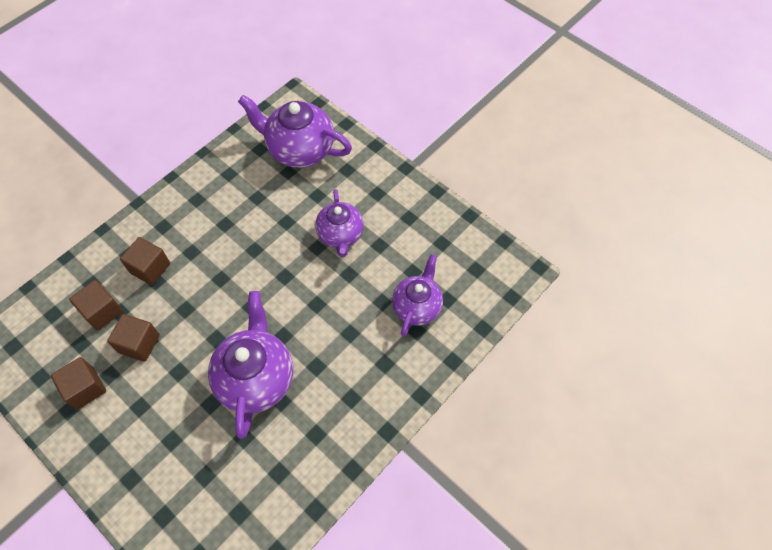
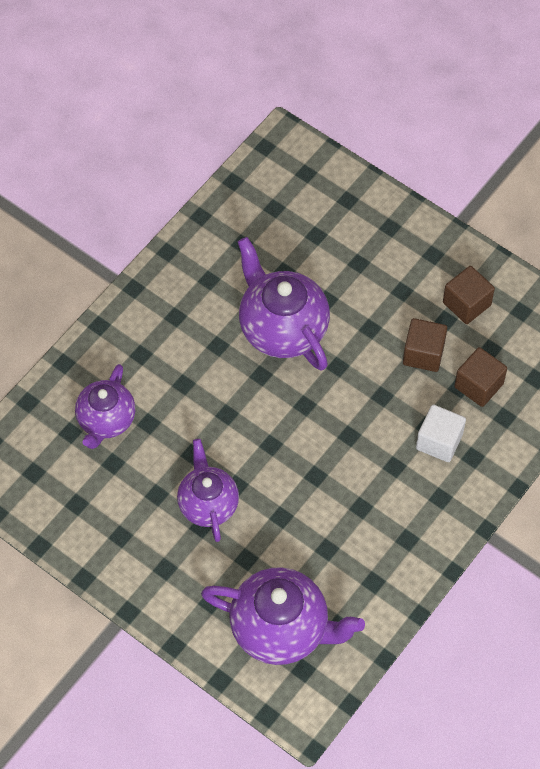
camera: 175 degrees right, 0 degrees up
(150, 268) = (439, 441): brown cube -> white cube
(256, 378) = (282, 328): purple teapot -> purple teapot turned 150 degrees clockwise

